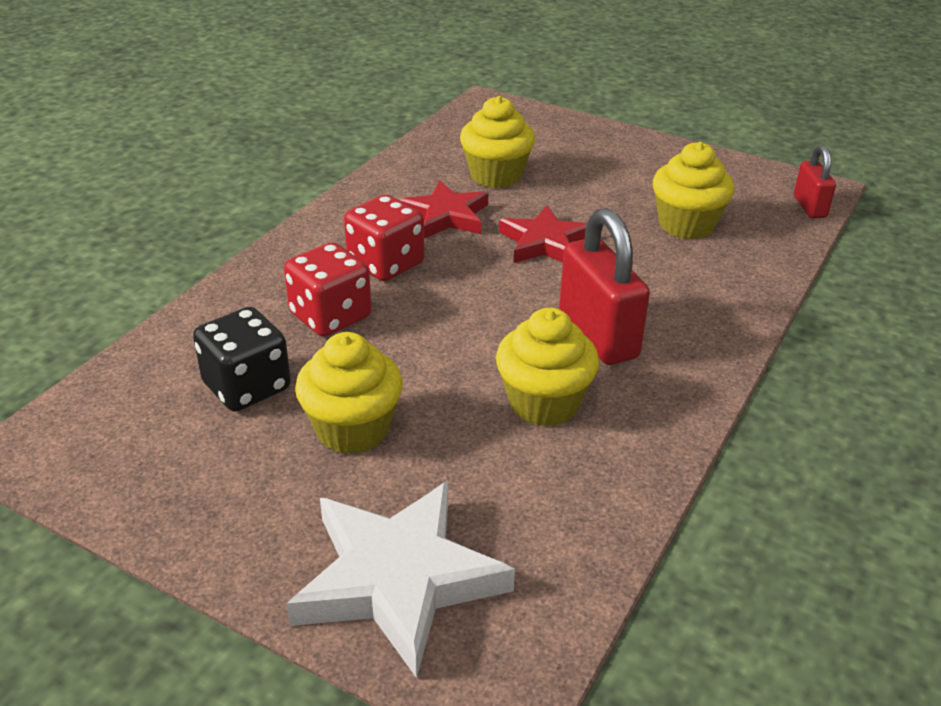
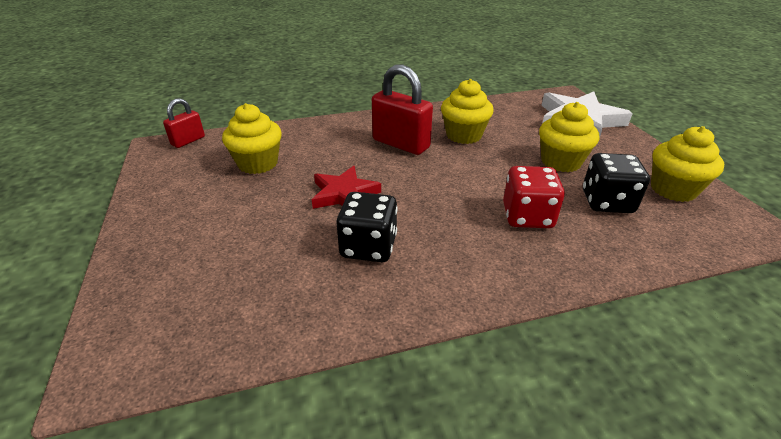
camera: 135 degrees left, 0 degrees up
(386, 264) = (456, 232): red dice -> none
(446, 216) = (368, 246): red star -> black dice
(496, 176) = (278, 261): yellow cupcake -> yellow cupcake (673, 189)
(598, 335) = (401, 144): red padlock -> red padlock turned 75 degrees counterclockwise

